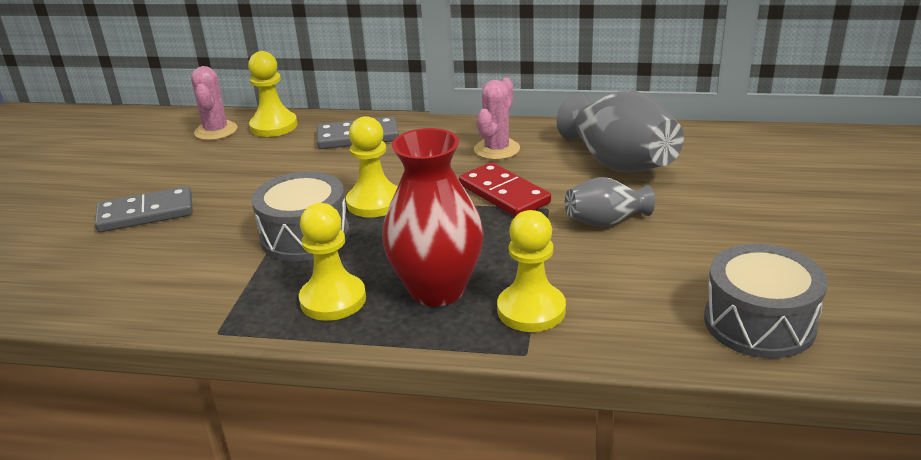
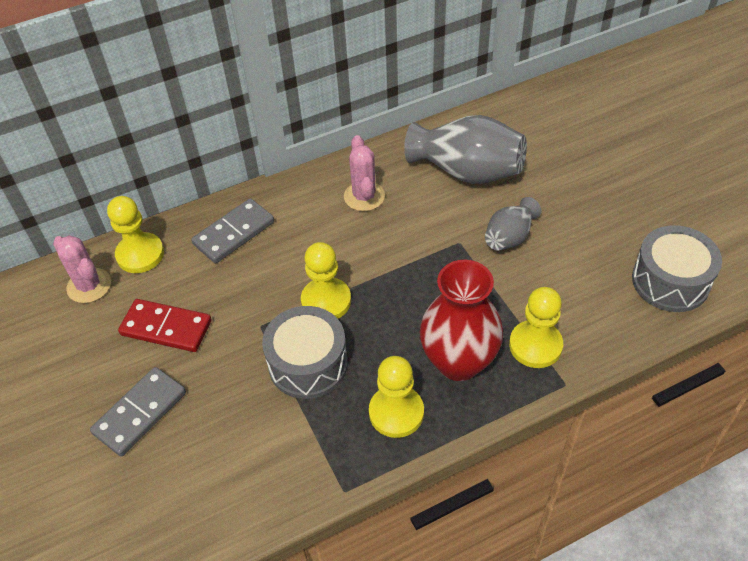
camera: 35 degrees left, 20 degrees up
(503, 194) = (415, 243): red domino -> red domino (166, 328)

